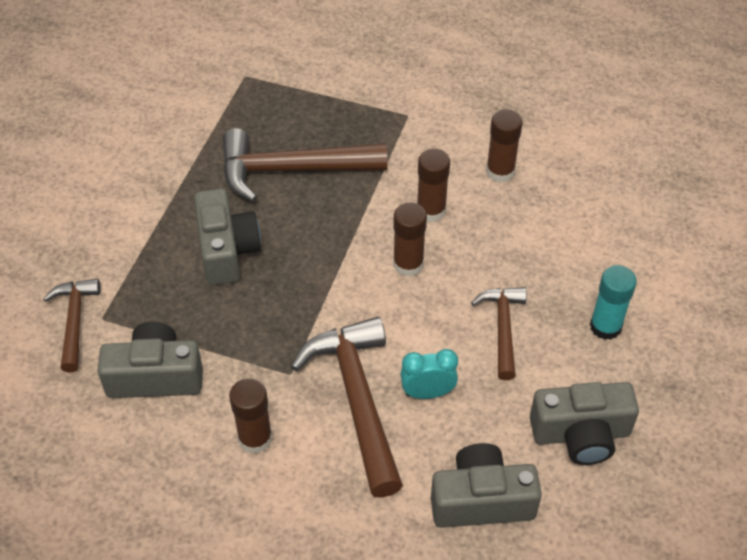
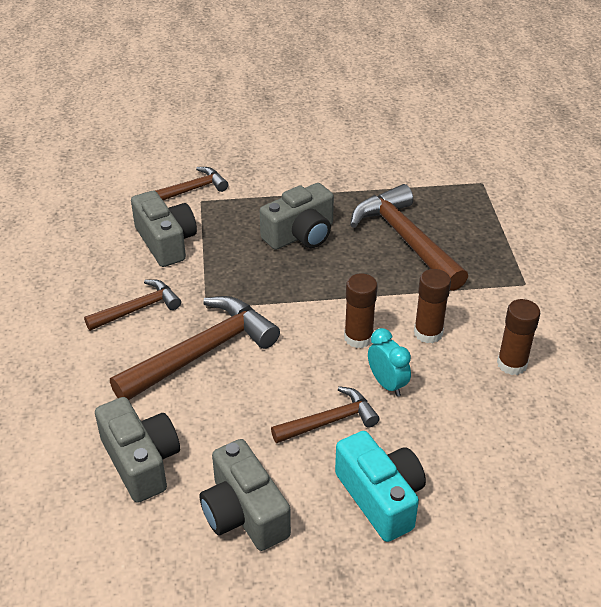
camera: 65 degrees right, 10 degrees down
(255, 438) = (138, 309): brown glue stick -> brown hammer
(427, 392) = (232, 392): turquoise clock -> turquoise clock (387, 384)
(605, 326) = (380, 497): turquoise glue stick -> turquoise camera

